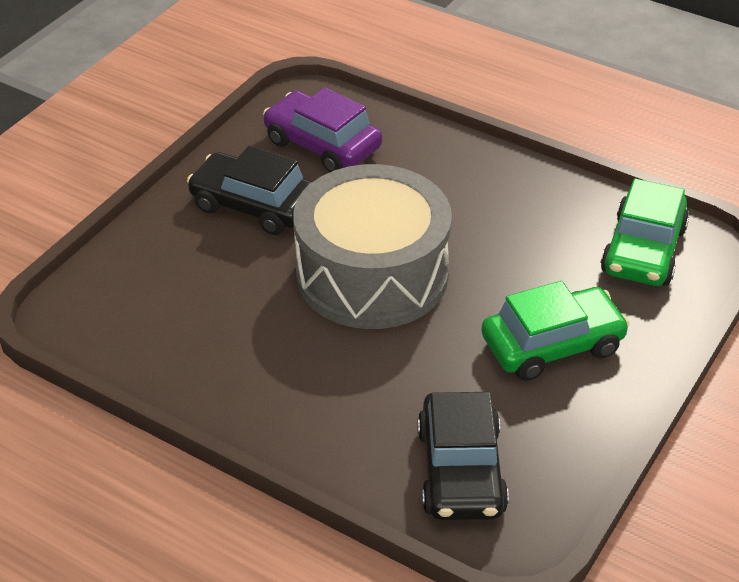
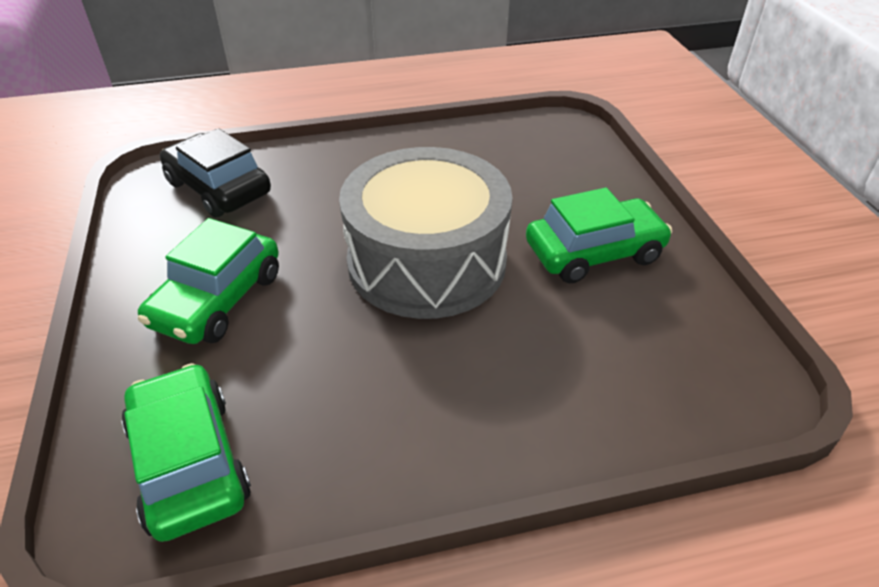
camera: 135 degrees right, 0 degrees up
(254, 205) = (594, 252): black car -> green car
(322, 145) = (645, 347): purple car -> none

